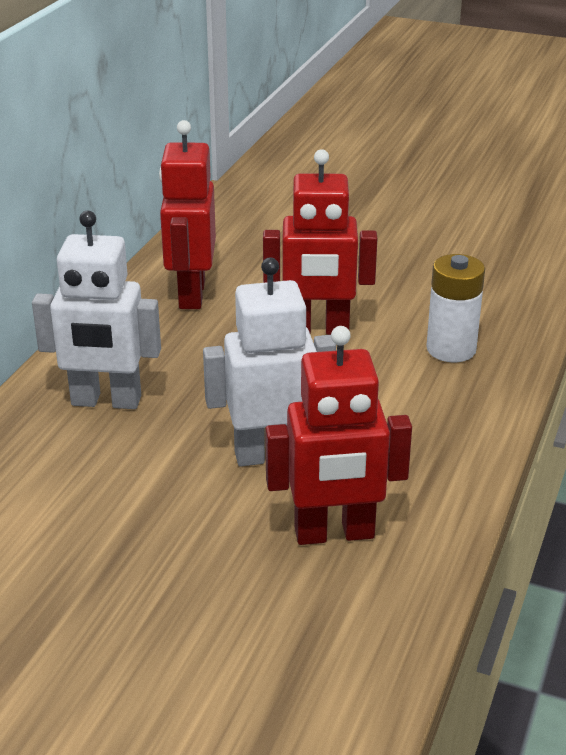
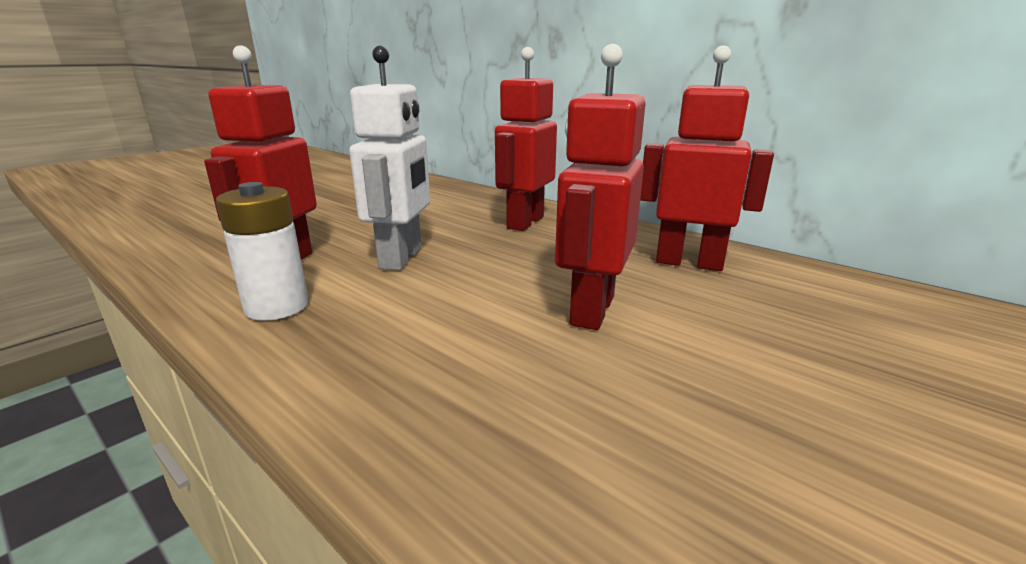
camera: 110 degrees right, 10 degrees down
(106, 401) = (525, 222): white robot -> red robot
(451, 349) = (488, 395): white battery -> white battery (277, 307)

